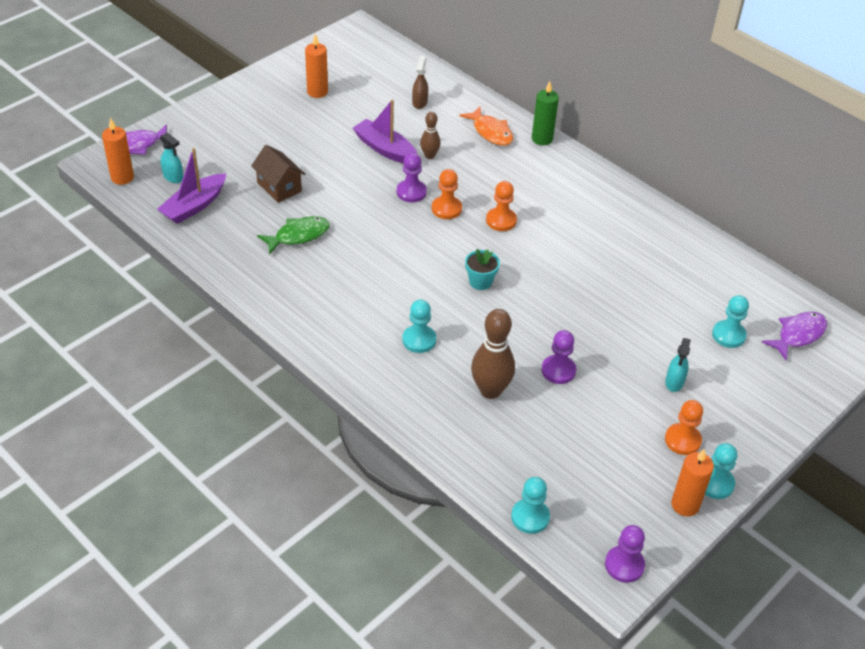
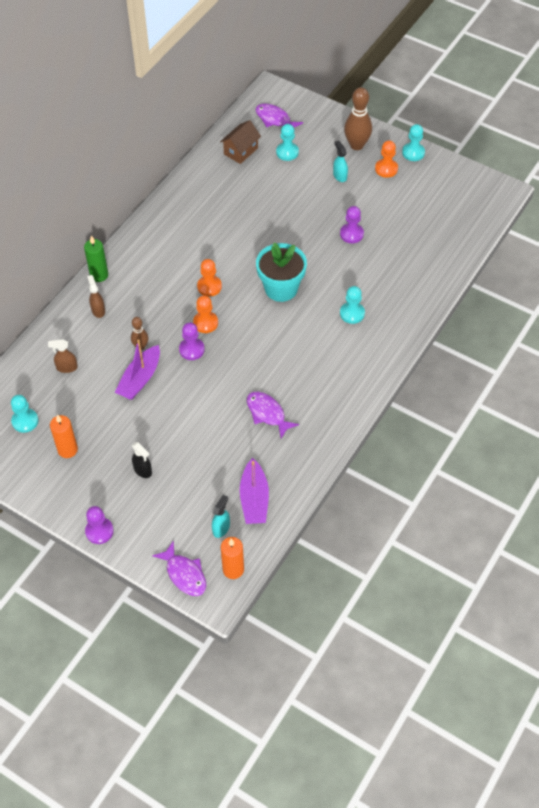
camera: 100 degrees left, 10 degrees up
(194, 206) = (254, 499): purple boat -> purple boat turned 60 degrees clockwise
(269, 136) = (143, 470): none -> black spray bottle
(279, 187) = (211, 443): brown house -> brown house (240, 151)
(298, 235) = (267, 413): green fish -> purple fish
(480, 282) = (281, 288): turquoise flower pot -> turquoise flower pot, size x1.90
(490, 390) = (383, 267): brown bowling pin -> brown bowling pin (356, 145)
(491, 132) = (98, 310): orange fish -> brown spray bottle
(530, 517) = (475, 233): turquoise pawn -> turquoise pawn (25, 421)
(624, 565) = (488, 187): purple pawn -> purple pawn (99, 531)
(674, 382) = (339, 176): turquoise spray bottle -> turquoise spray bottle turned 120 degrees counterclockwise
(685, 505) = (435, 165): orange candle -> none

